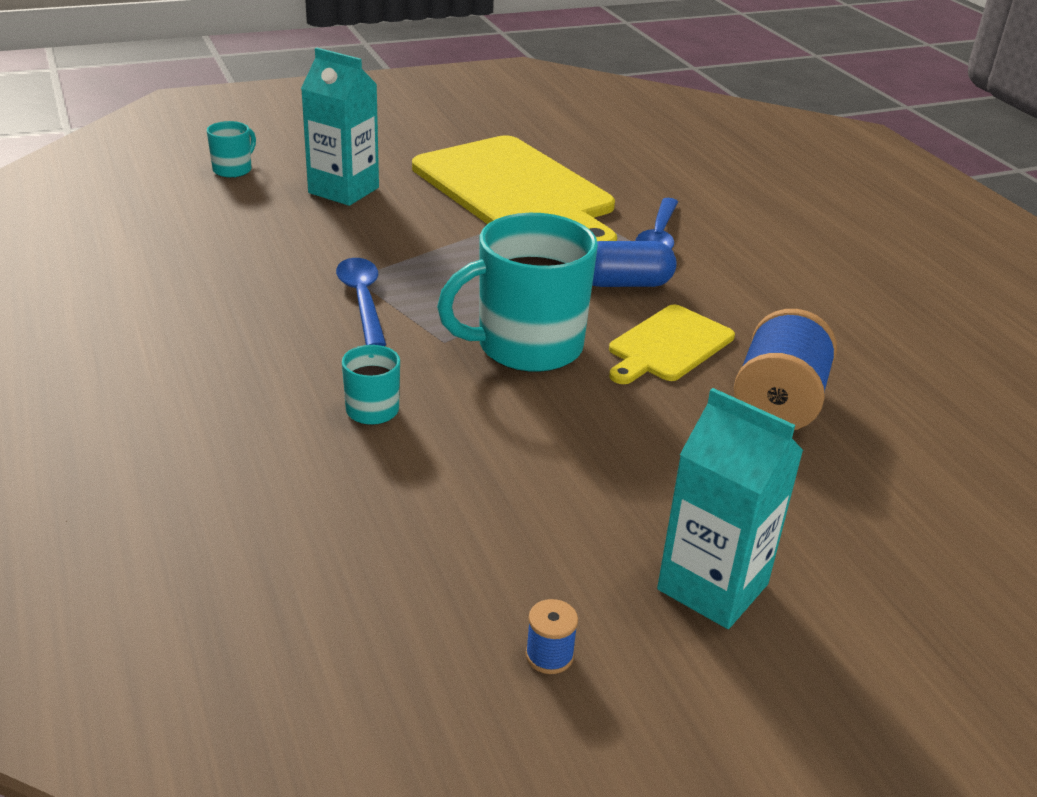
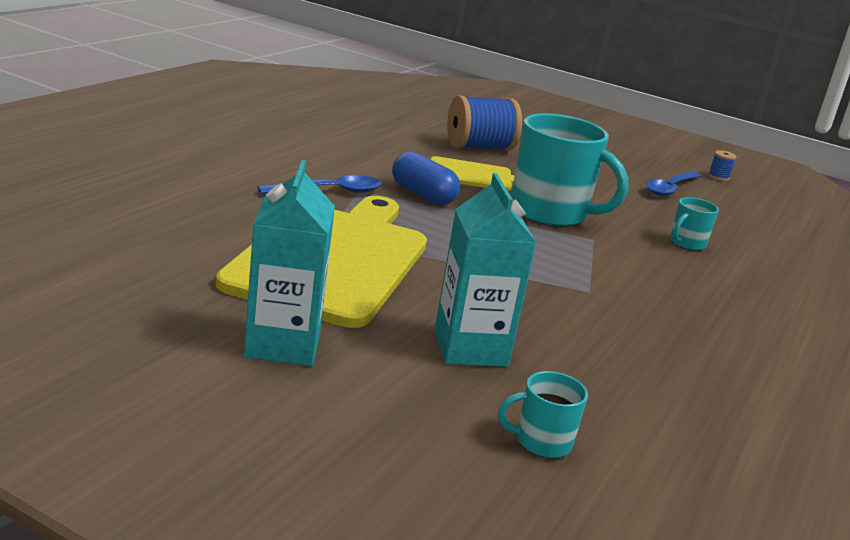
camera: 130 degrees left, 10 degrees down
(362, 300) = (607, 278): blue spoon -> blue spoon (670, 188)
(712, 587) = (629, 154): turquoise carton -> turquoise carton (283, 344)

